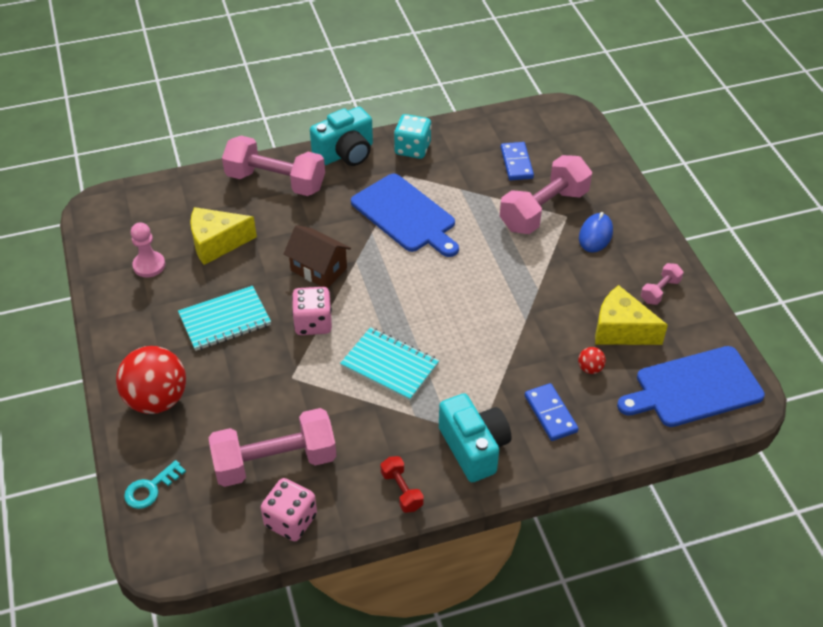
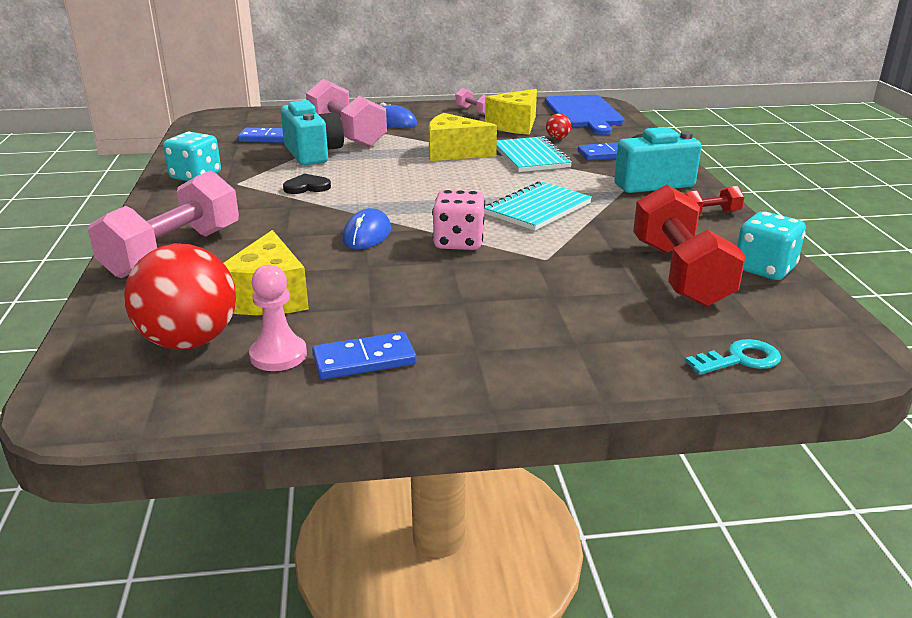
camera: 80 degrees left, 20 degrees down
(145, 303) = (364, 360): none -> blue domino
(150, 488) = (739, 359): turquoise key -> turquoise key turned 75 degrees counterclockwise
(157, 399) = (573, 352): red ball -> red ball (189, 341)
(225, 320) = (431, 296): turquoise notebook -> turquoise notebook (531, 157)
(275, 462) = (680, 274): pink dumbbell -> red dumbbell
(291, 520) = (764, 269): pink dice -> turquoise dice
(319, 269) = (367, 235): brown house -> blue mouse
(345, 153) = (163, 209): turquoise camera -> turquoise camera (313, 153)
(405, 215) = (307, 187): blue cutting board -> black heart
(517, 292) = (454, 153): none -> yellow cheese

